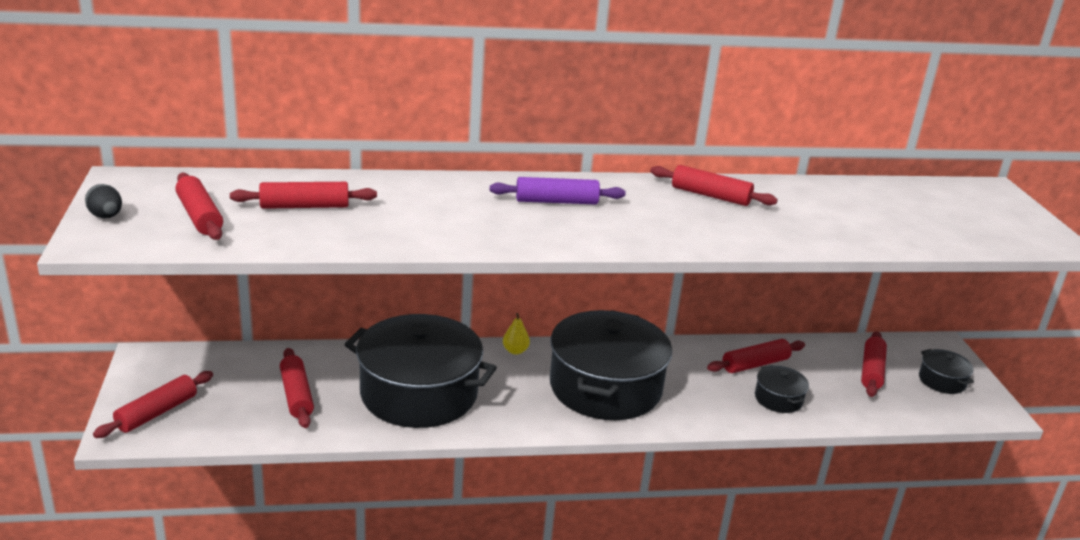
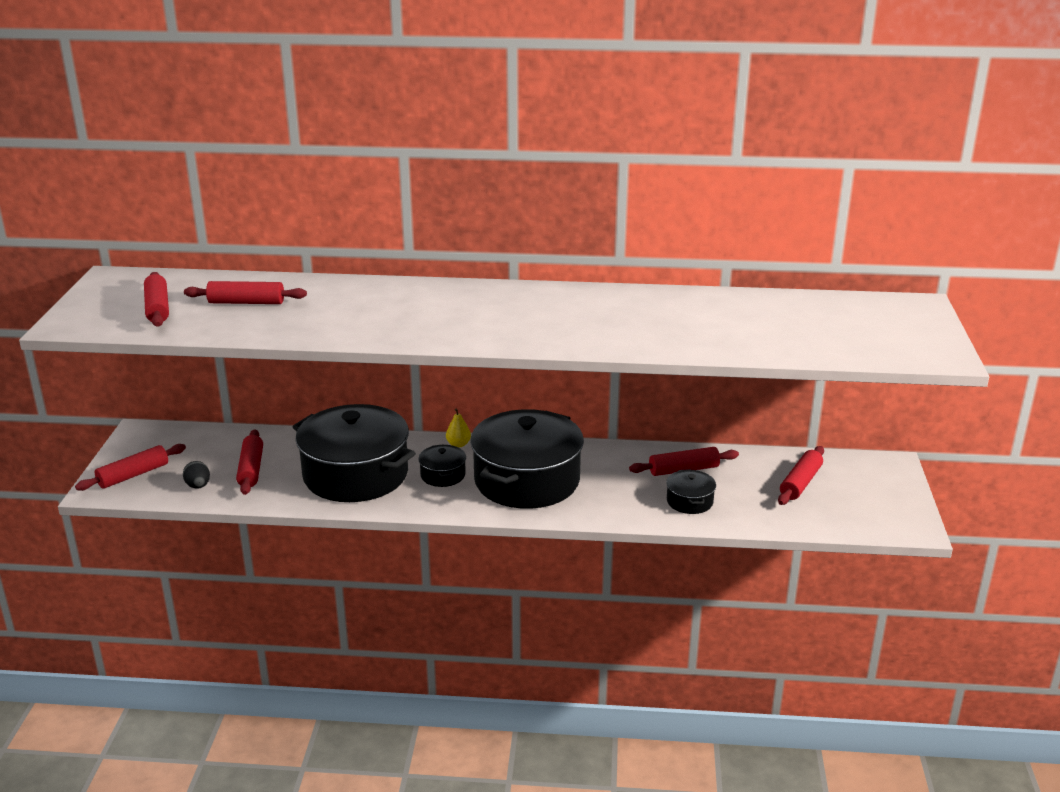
camera: 15 degrees right, 0 degrees up
(106, 216) = (85, 306): black egg -> black egg (198, 486)
(556, 201) = (468, 305): purple rolling pin -> none
(710, 196) = (617, 303): red rolling pin -> none
(942, 381) = (870, 496): black pot -> black pot (443, 475)

